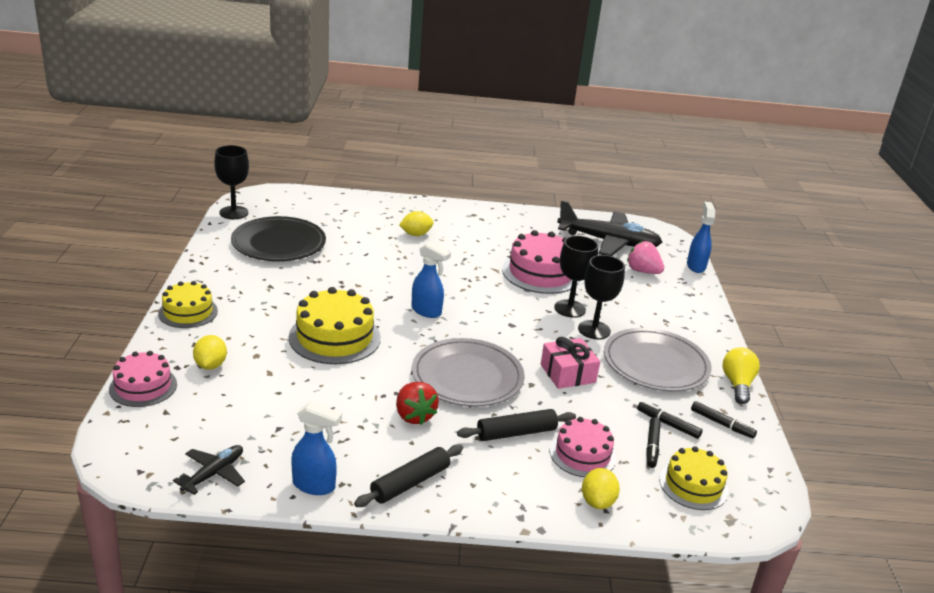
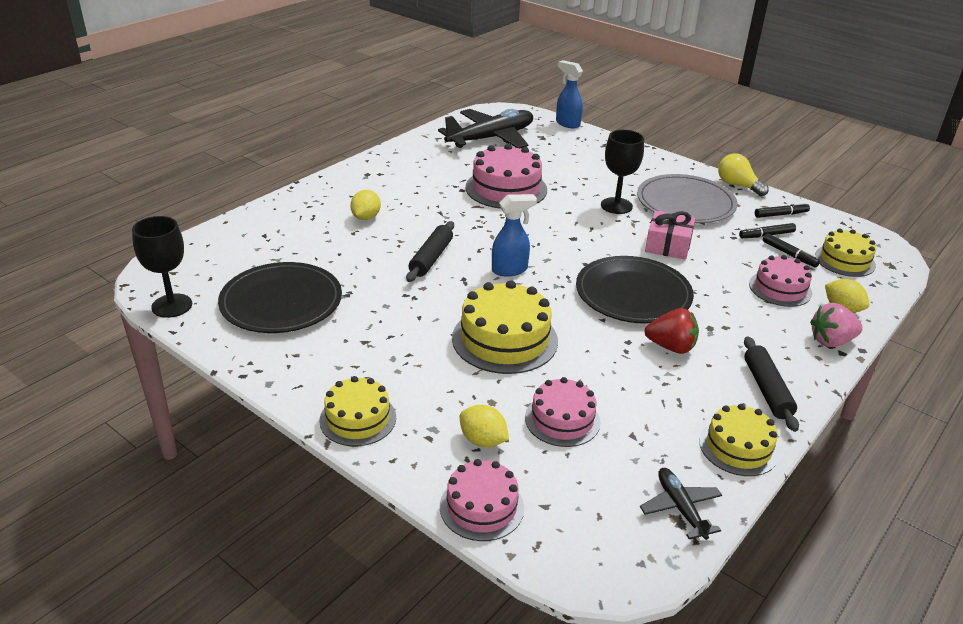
camera: 50 degrees left, 5 degrees up
(265, 391) = (562, 419): none -> pink cake
(314, 485) = (738, 447): blue spray bottle -> yellow cake
(467, 376) = (633, 294): grey plate -> black plate
(516, 433) = (731, 306): black rolling pin -> black rolling pin (431, 258)
(569, 309) = (575, 201): black goblet -> none
(642, 271) = (552, 146): pink strawberry -> pink strawberry (831, 341)

